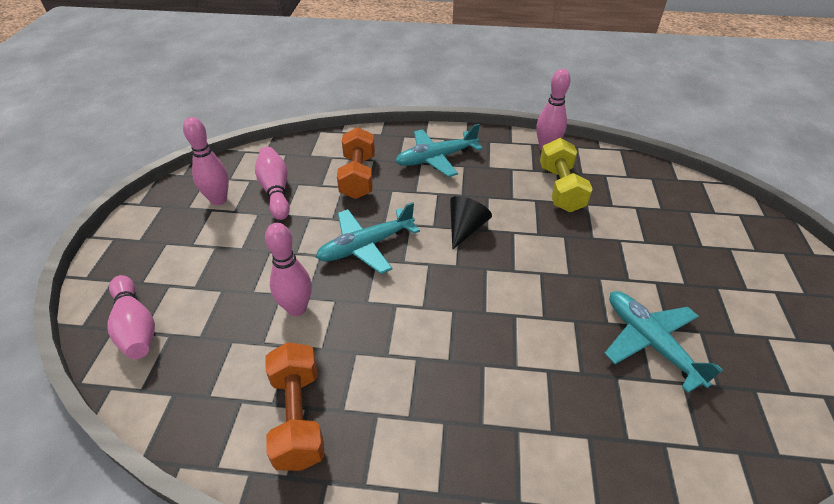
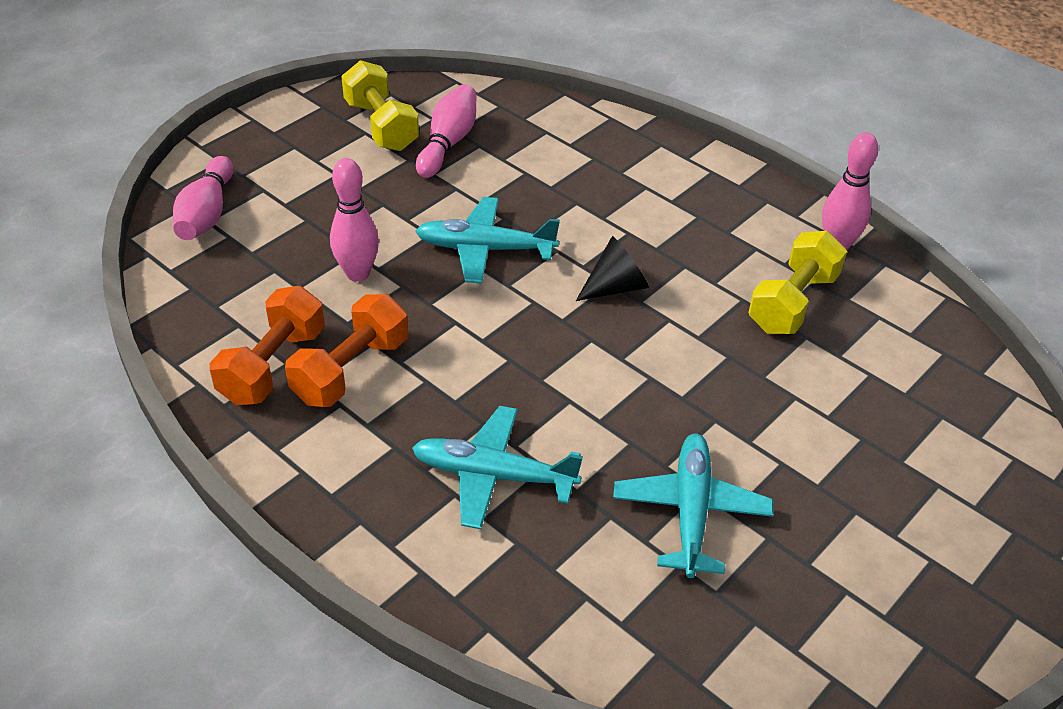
camera: 35 degrees right, 0 degrees up
(218, 200) = (381, 126): pink bowling pin -> yellow dumbbell
(358, 177) = (554, 169): orange dumbbell -> orange dumbbell (351, 370)
(436, 158) = (672, 191): turquoise plane -> turquoise plane (494, 475)

